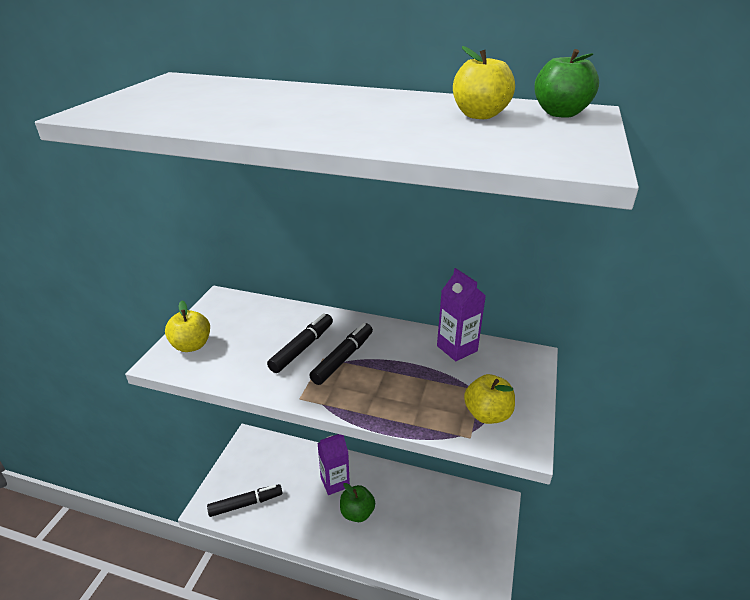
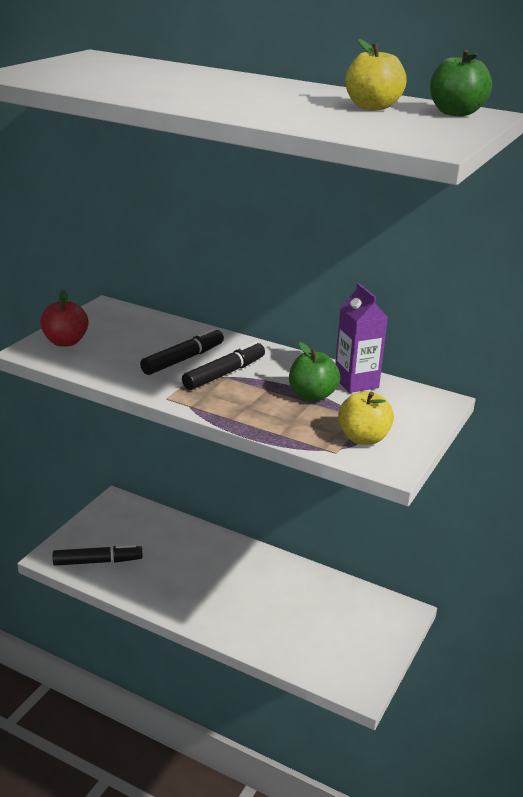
camera: 10 degrees right, 5 degrees down
(191, 345) = (65, 342): yellow apple -> red apple
(335, 482) = (208, 559): purple carton -> none
(357, 513) = (226, 592): green apple -> green apple (312, 395)

